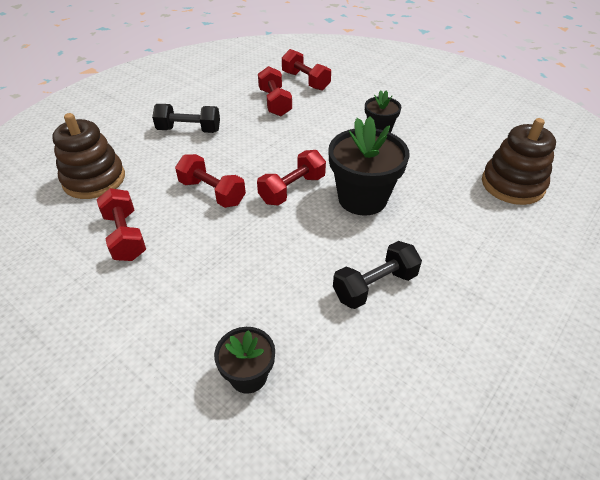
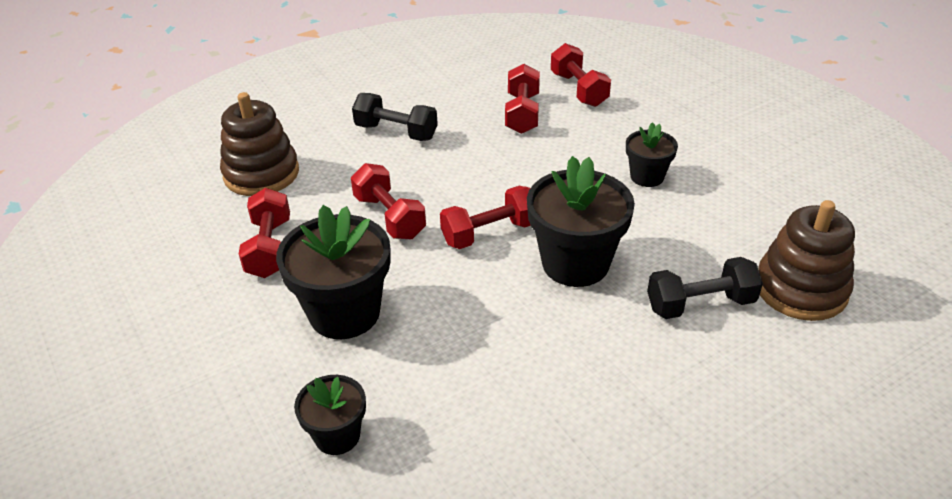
camera: 20 degrees right, 5 degrees down
(210, 273) = (344, 313): none -> black flower pot
(375, 286) = (535, 375): black dumbbell -> black dumbbell (700, 304)

